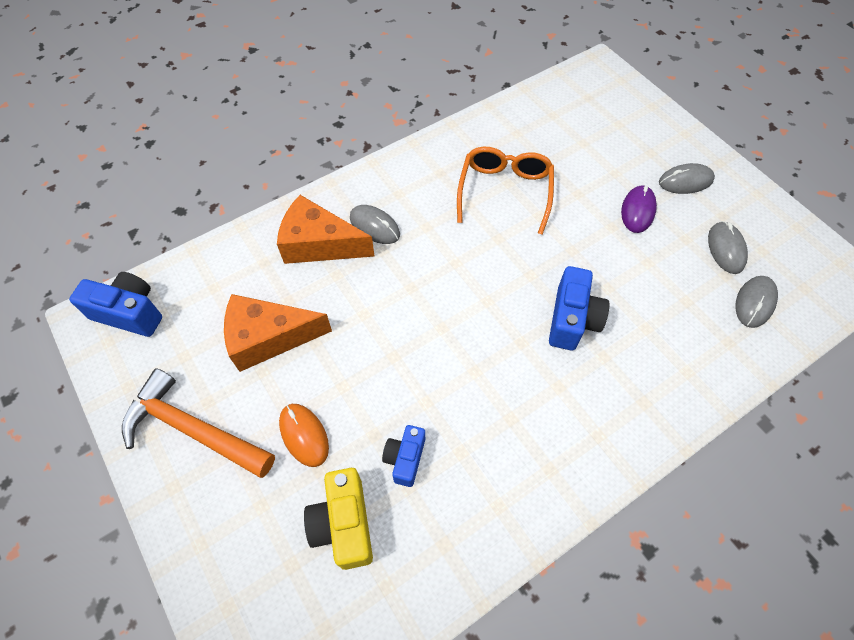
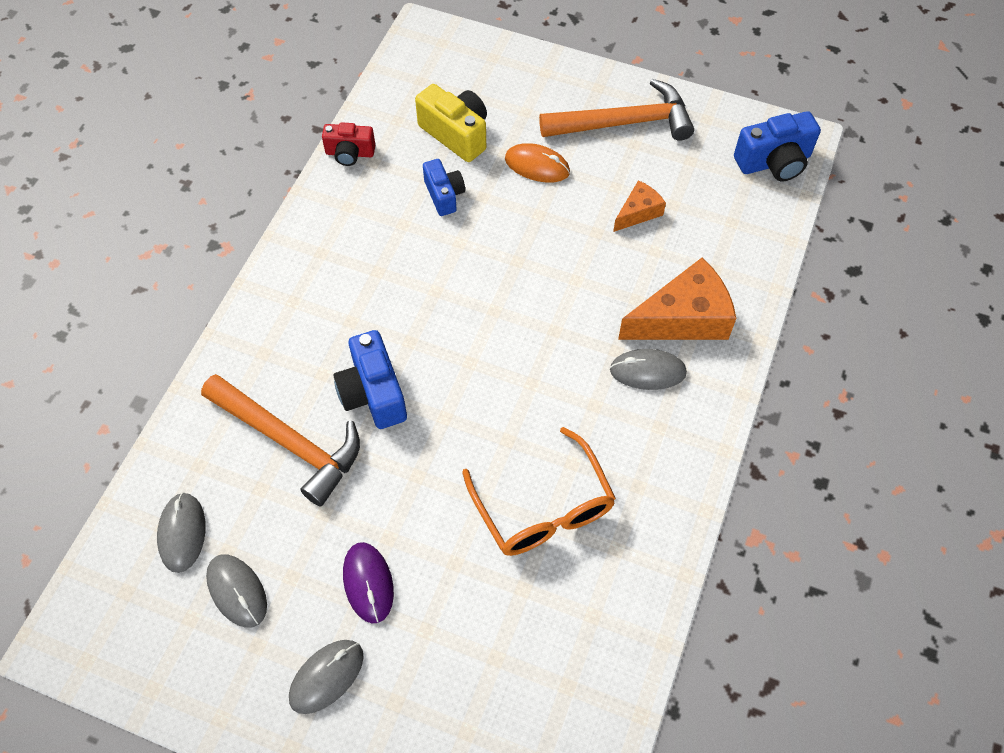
camera: 145 degrees right, 0 degrees up
(268, 338) = (638, 212): orange cheese -> orange cheese, size x0.53
(460, 574) = (350, 153): none -> red camera
(652, 320) = (290, 442): none -> orange hammer

